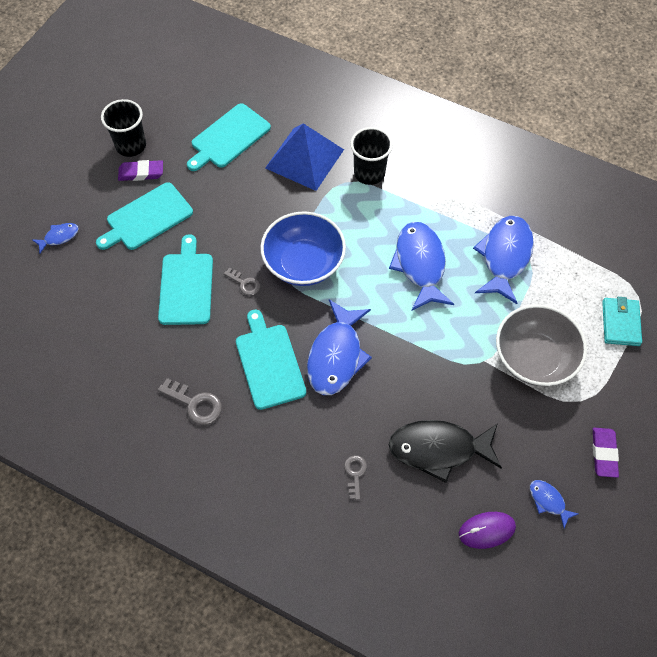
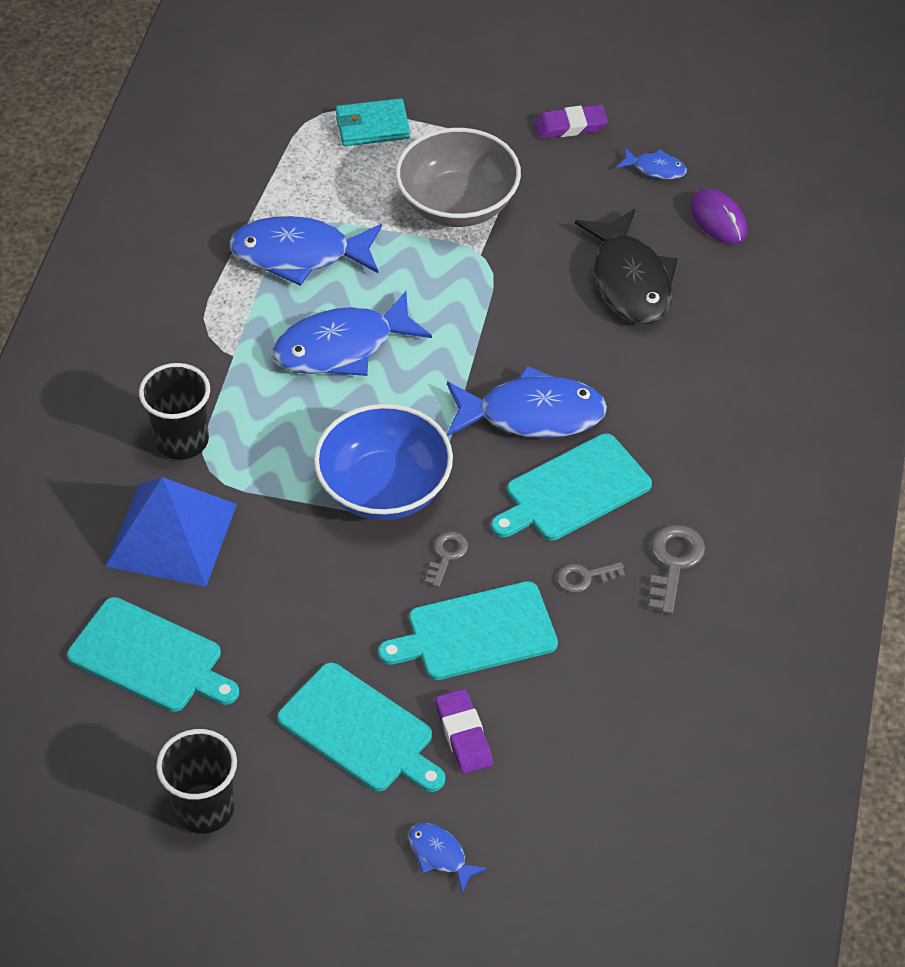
camera: 105 degrees left, 10 degrees down
(141, 173) = (263, 771): purple eraser -> purple eraser (463, 734)
(355, 474) = (701, 359): grey key -> grey key (585, 577)
(548, 501) = (655, 169): blue fish -> blue fish turned 105 degrees counterclockwise

